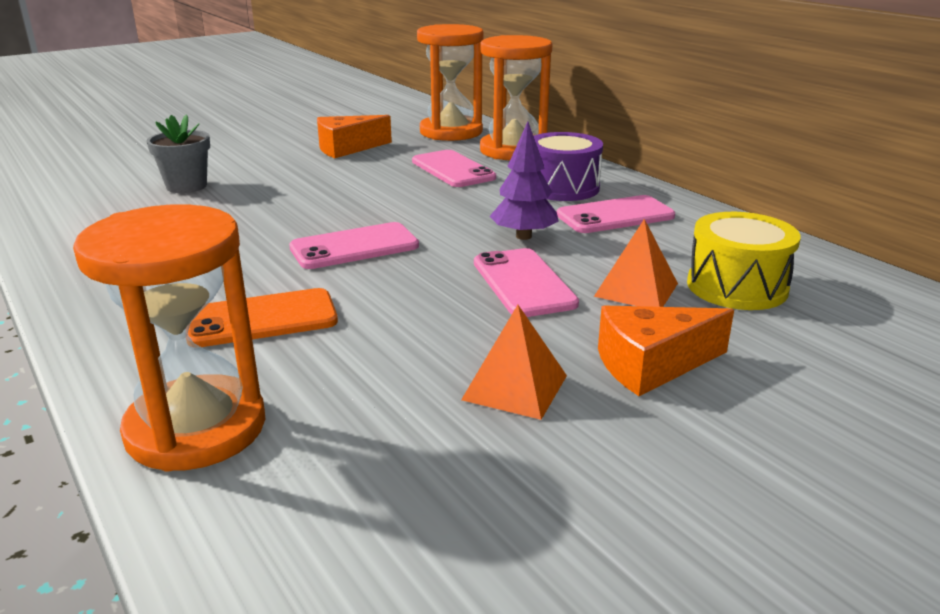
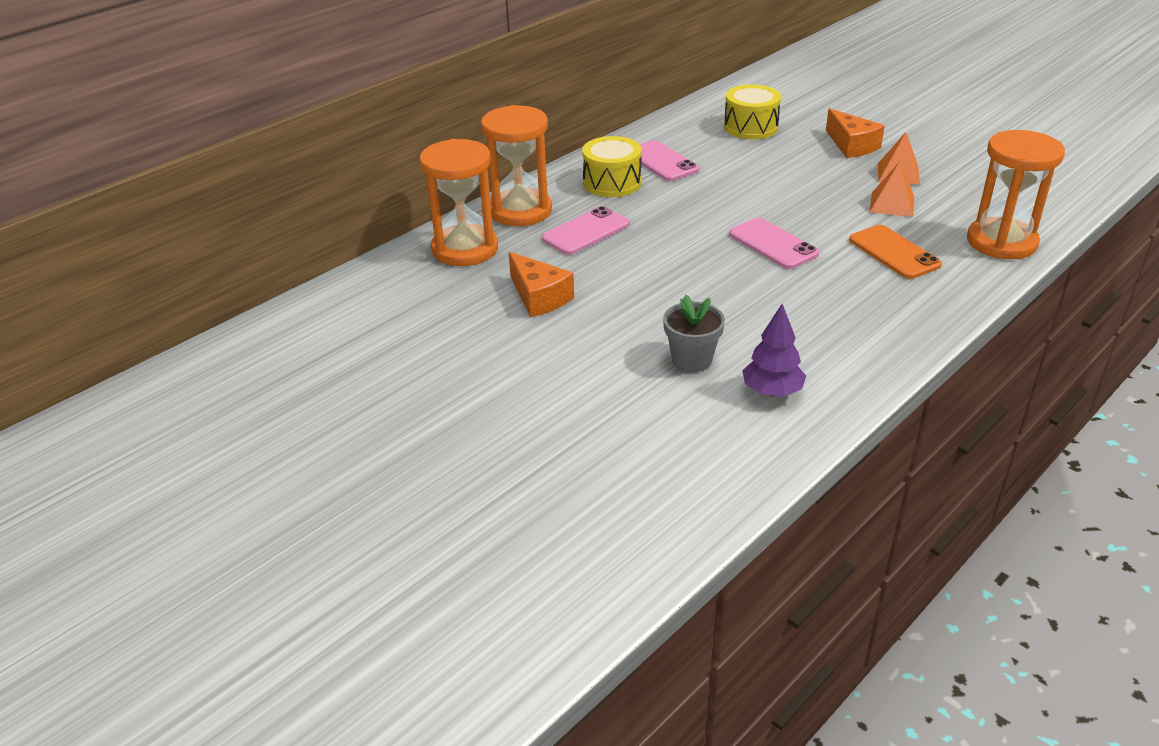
camera: 100 degrees left, 10 degrees up
(523, 283) = (787, 182): pink phone -> none
(524, 236) = (716, 188): purple tree -> purple tree (772, 391)
(562, 188) = (612, 183): purple drum -> yellow drum
(636, 289) = (773, 151): orange pyramid -> orange pyramid (892, 204)

